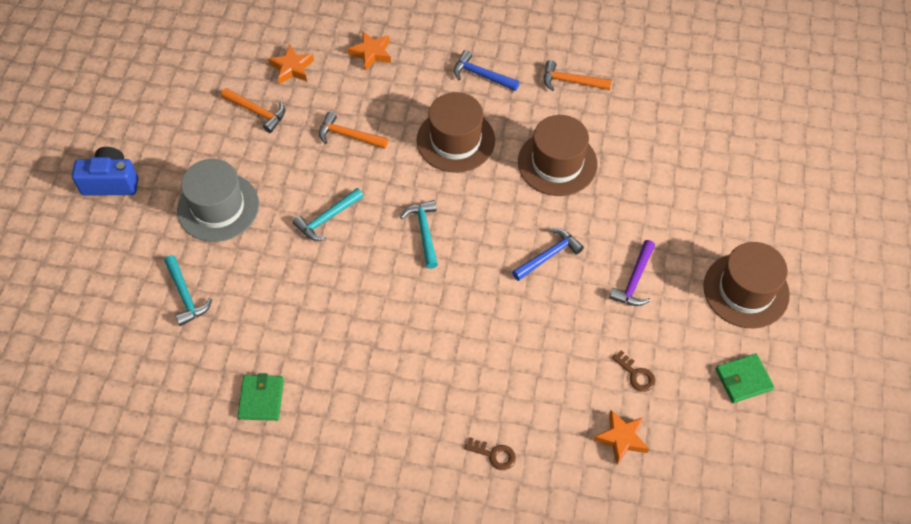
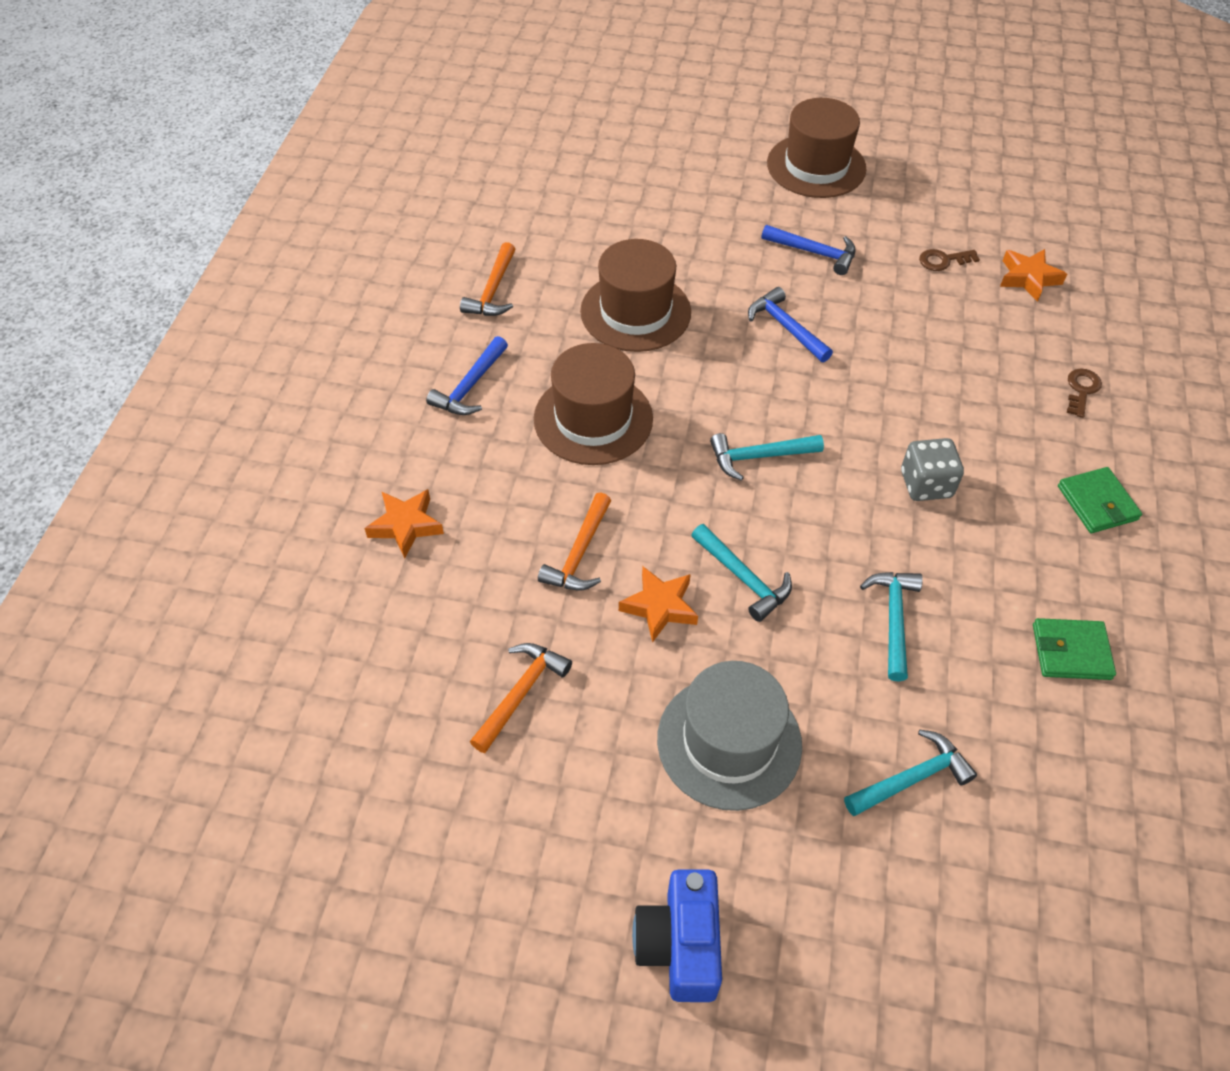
camera: 90 degrees left, 5 degrees down
(292, 68) = (423, 643): orange star -> orange star (660, 607)
(292, 298) = (893, 619): none -> turquoise hammer
(400, 331) = (926, 484): none -> grey dice
(634, 280) = (814, 253): purple hammer -> blue hammer
(636, 374) = (943, 260): brown key -> brown key turned 150 degrees counterclockwise
(743, 379) = (931, 179): green wallet -> green wallet (1097, 503)

